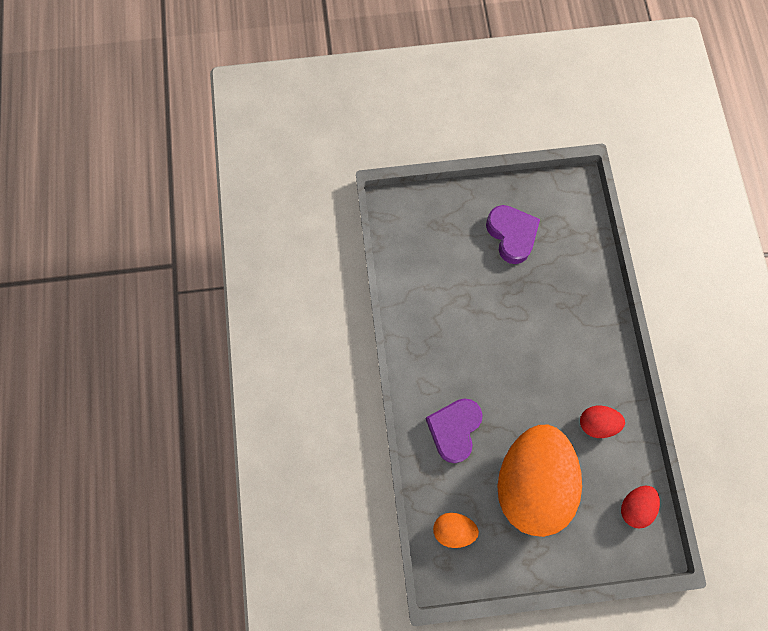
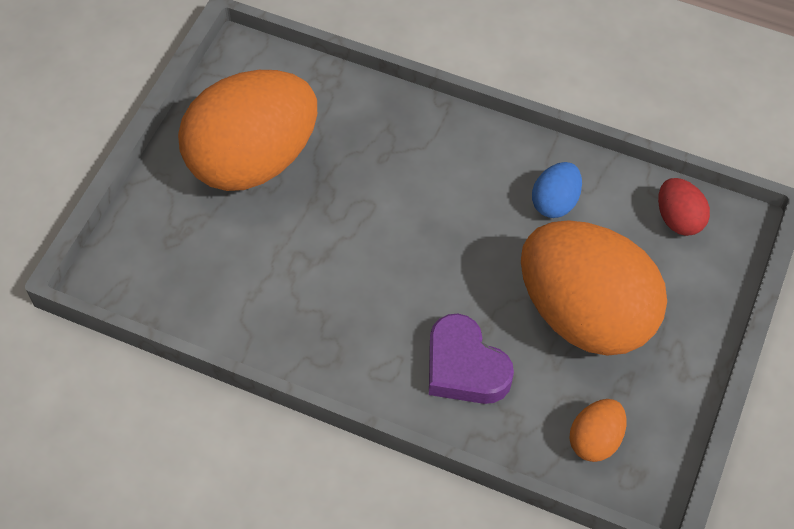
camera: 60 degrees left, 15 degrees down
(511, 235) = (253, 160): purple heart -> orange egg
(596, 423) = (555, 202): red egg -> blue egg

